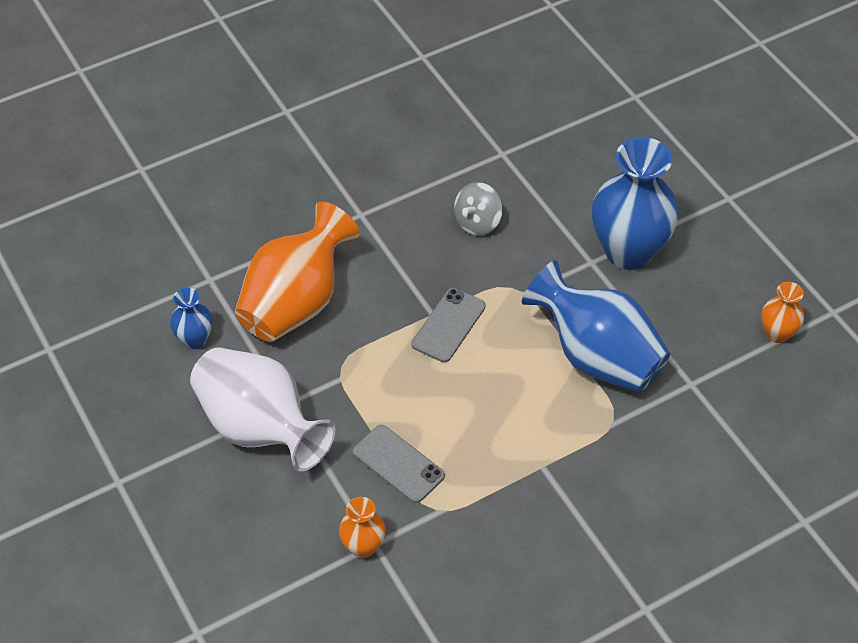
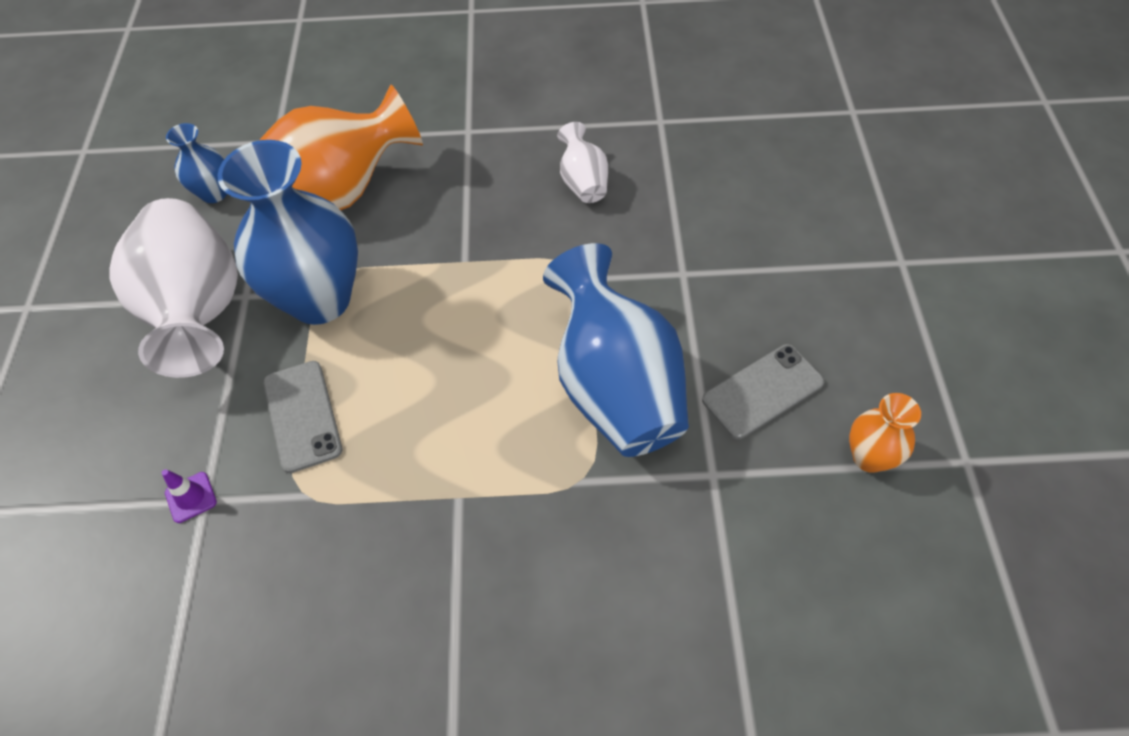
camera: 30 degrees right, 5 degrees up
(363, 546) = (191, 497): orange vase -> purple traffic cone
(448, 325) = (472, 281): grey phone -> grey phone (762, 391)
(477, 222) = (583, 182): grey spinning top -> white vase
(628, 251) = (735, 278): blue vase -> blue vase (320, 299)

